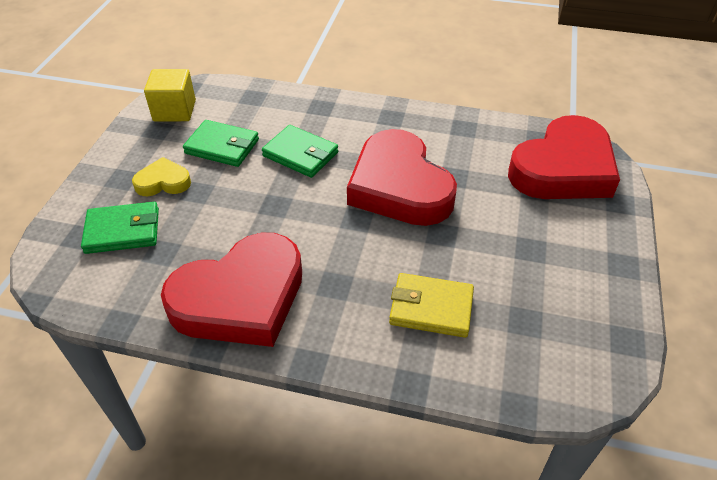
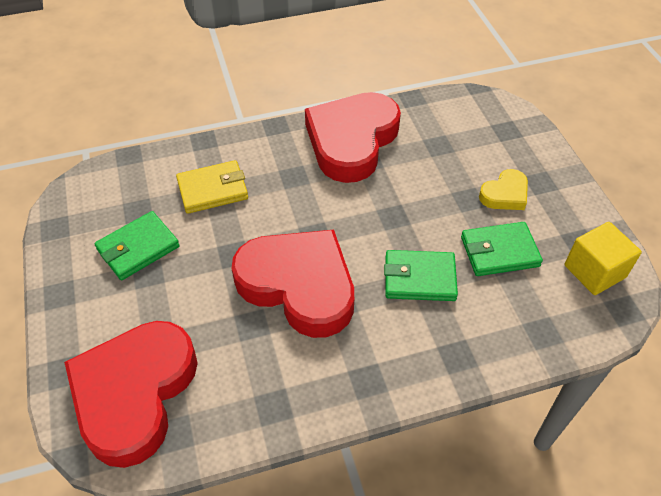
camera: 150 degrees right, 5 degrees up
(123, 231) = (483, 146): green wallet -> green wallet (138, 248)

